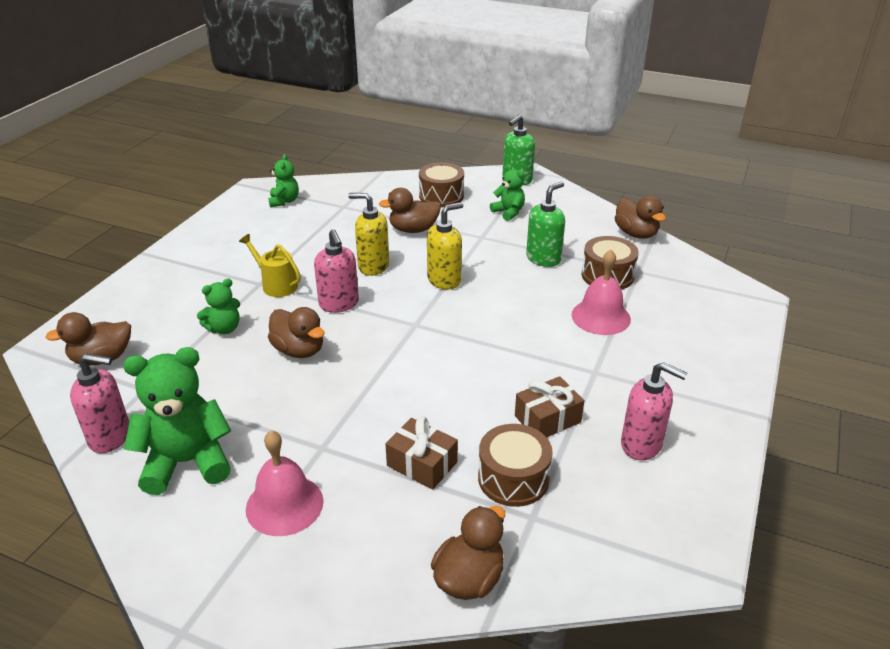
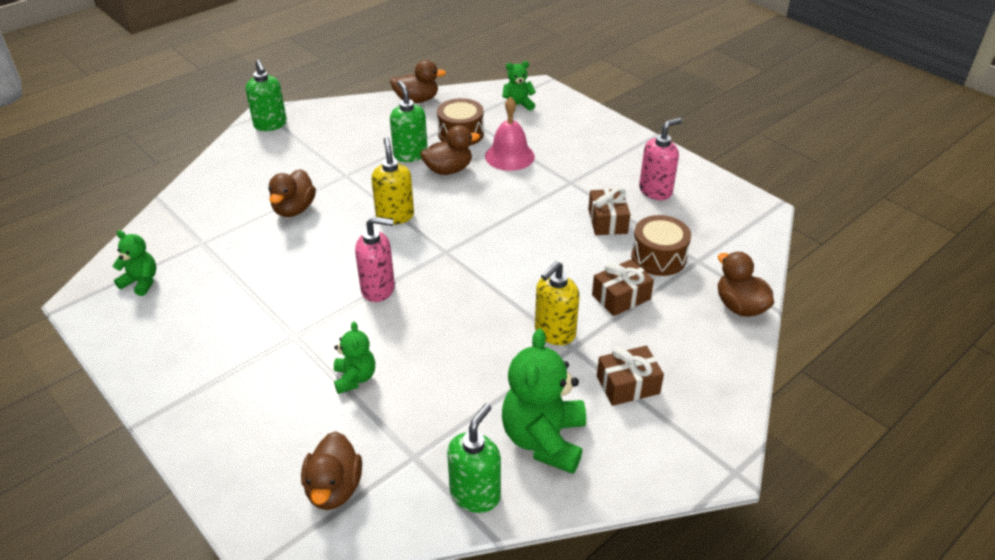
camera: 65 degrees left, 5 degrees up
(110, 437) = (475, 494): pink soap dispenser -> green soap dispenser
(276, 285) = (308, 324): yellow watering can -> none
(284, 505) = (628, 385): pink bell -> brown gift
(299, 350) = (431, 332): brown duck -> brown duck (448, 170)
(373, 266) = (334, 251): yellow soap dispenser -> yellow soap dispenser (554, 333)
(441, 196) = (251, 175): brown drum -> none
(508, 212) = (321, 147): green teddy bear -> green teddy bear (517, 105)

